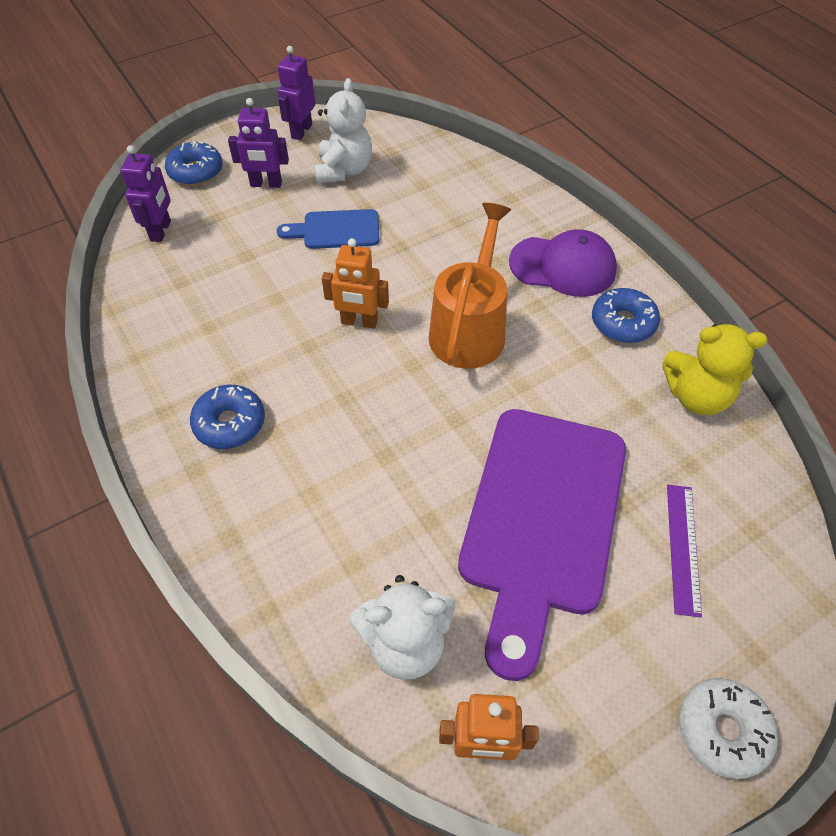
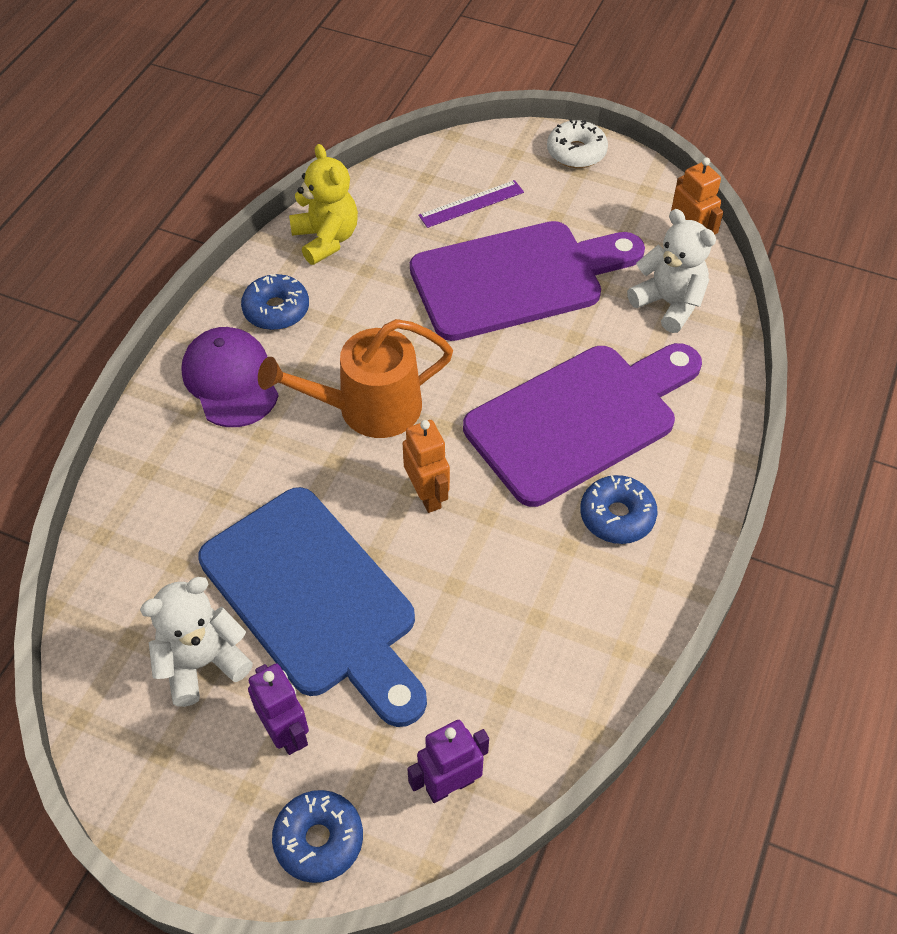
camera: 125 degrees left, 0 degrees up
(301, 131) = (149, 772): purple robot -> none
(336, 230) = (314, 600): blue cutting board -> blue cutting board, size x2.10
(338, 460) = (579, 419): none -> purple cutting board

